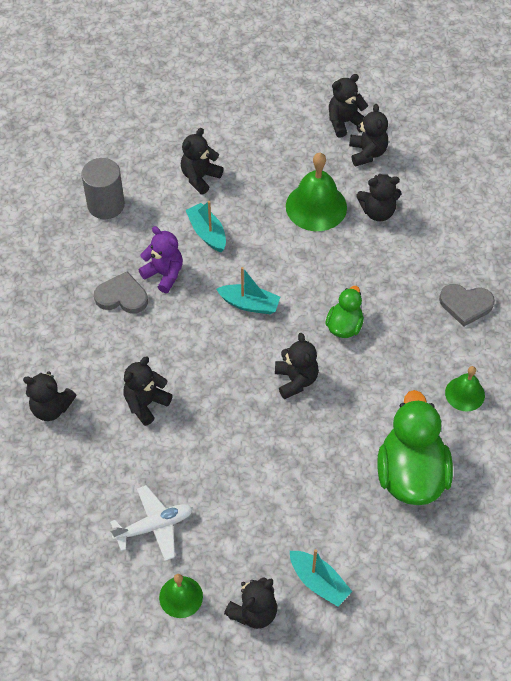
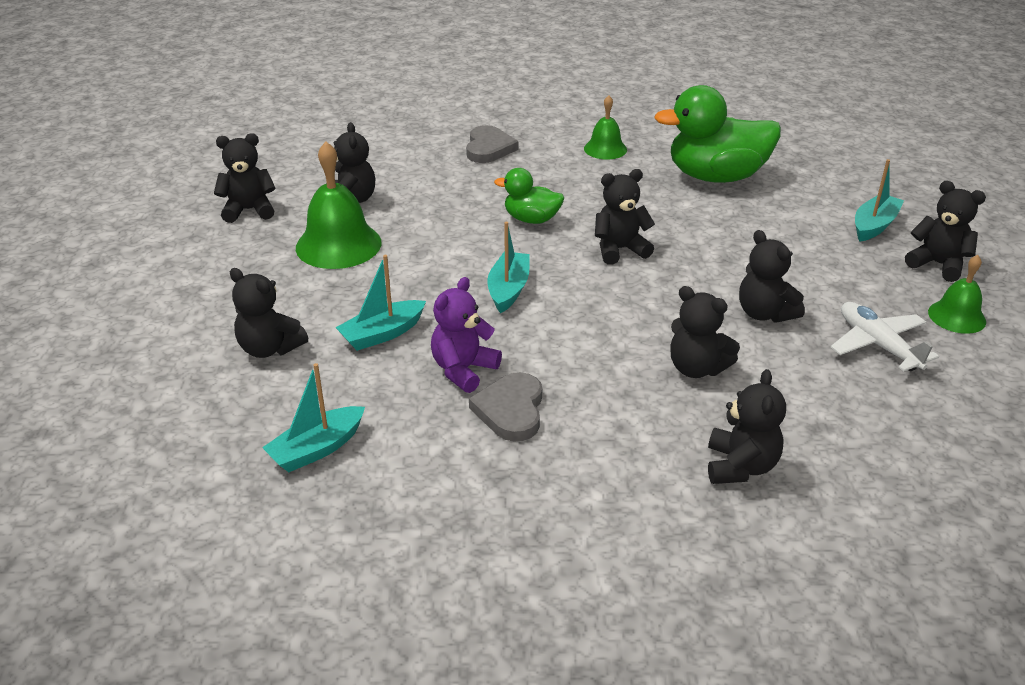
camera: 95 degrees left, 20 degrees down
(106, 205) = (317, 449): grey cylinder -> turquoise boat
(344, 122) = (187, 228): black teddy bear -> black teddy bear (764, 313)

